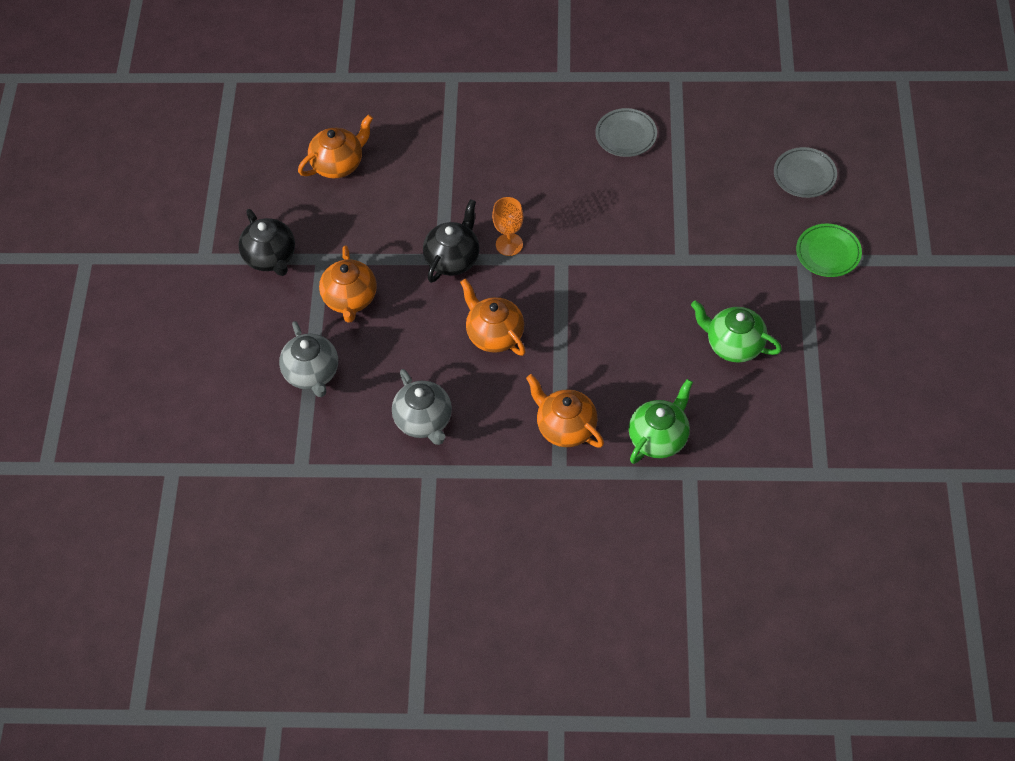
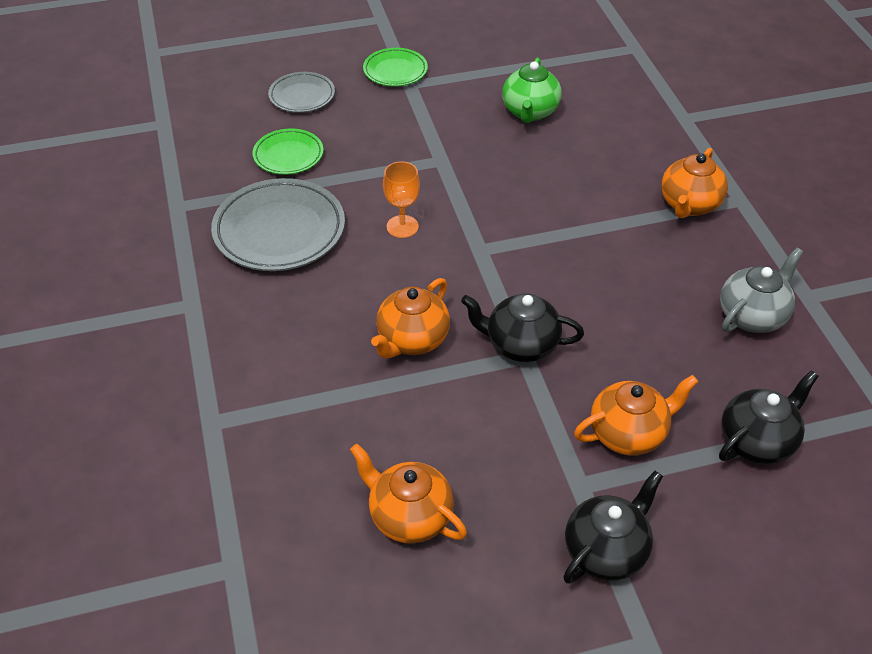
camera: 110 degrees left, 10 degrees down
(312, 374) = (757, 441): grey teapot -> black teapot
(494, 335) = (608, 283): orange teapot -> orange teapot (412, 340)
(509, 244) = (477, 298): orange goblet -> orange goblet (402, 226)
(626, 135) = (279, 231): grey plate -> grey plate, size x1.74
(659, 438) = (660, 142): green teapot -> none
(719, 154) = (288, 155): none -> green plate

